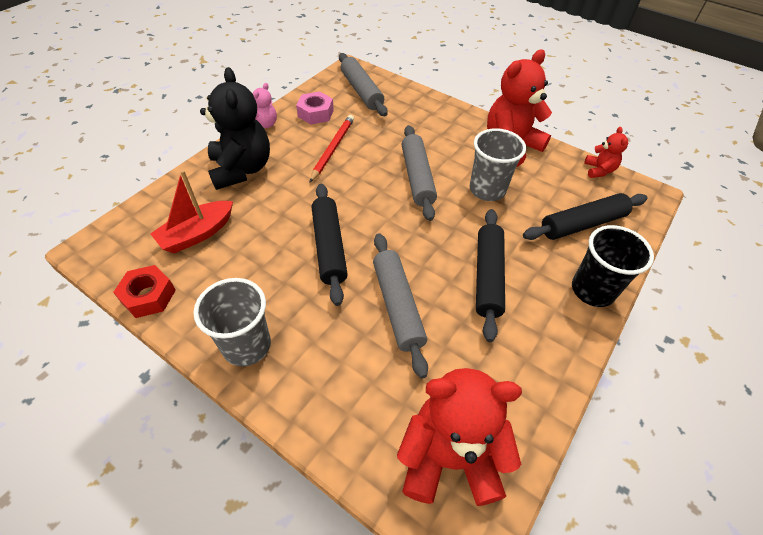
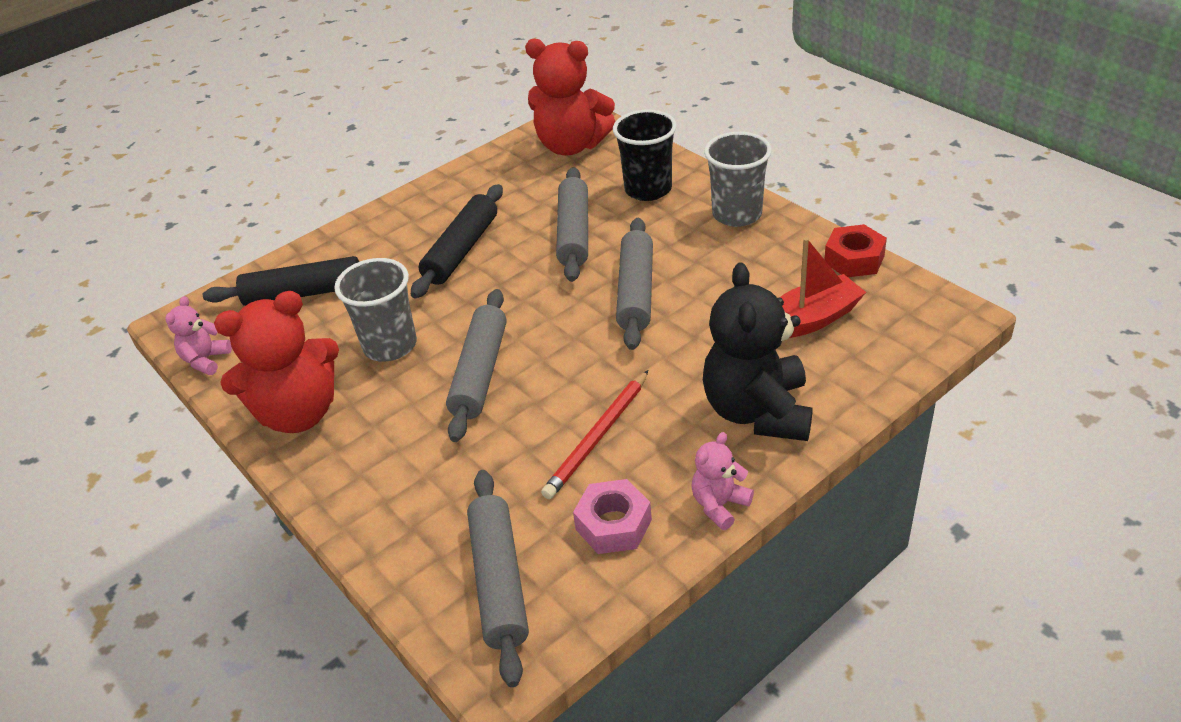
camera: 160 degrees left, 10 degrees down
(329, 247) = (636, 292): black rolling pin -> grey rolling pin
(592, 290) = (360, 232): black cup -> black cup (648, 189)
(599, 170) = (206, 360): red teddy bear -> pink teddy bear

